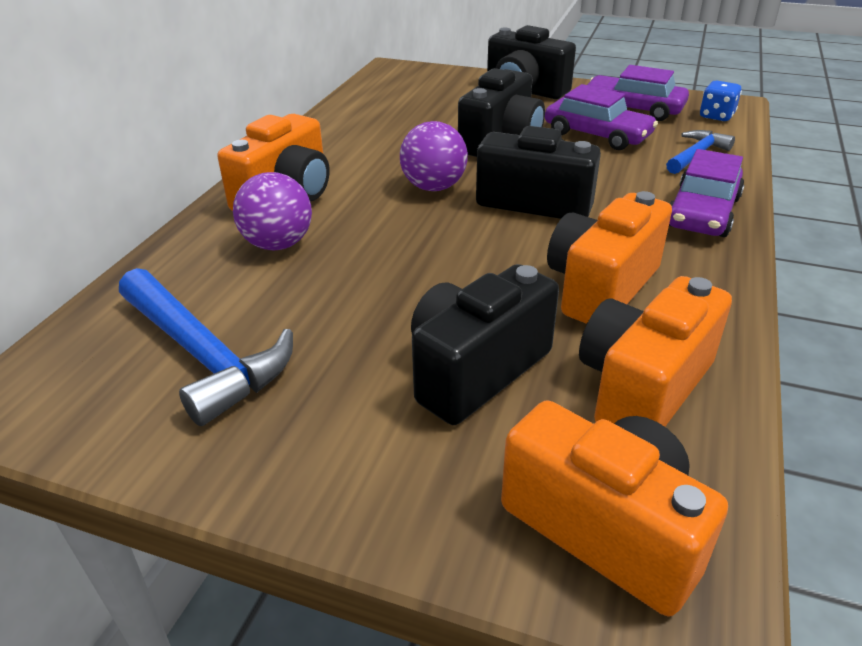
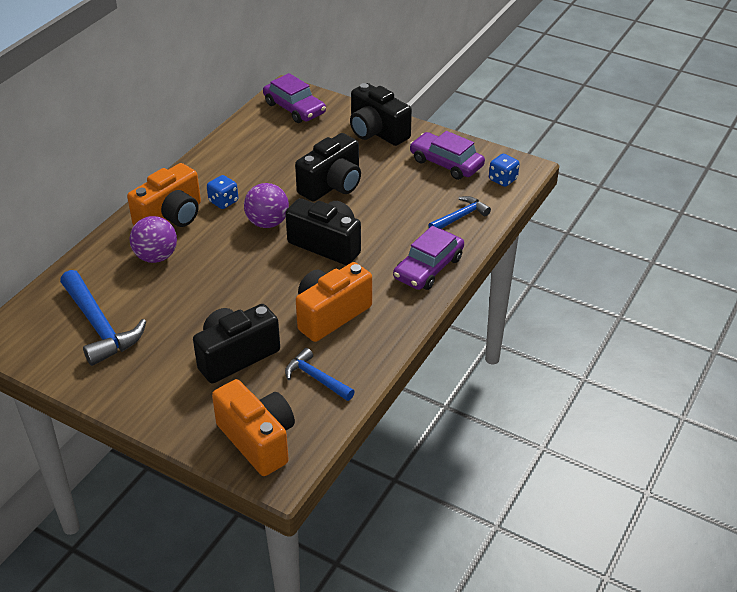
camera: 10 degrees right, 5 degrees up
(358, 171) = (223, 201): none -> blue dice
(597, 135) = (403, 187): purple car -> purple car (294, 108)
(642, 388) = (316, 378): orange camera -> blue hammer

